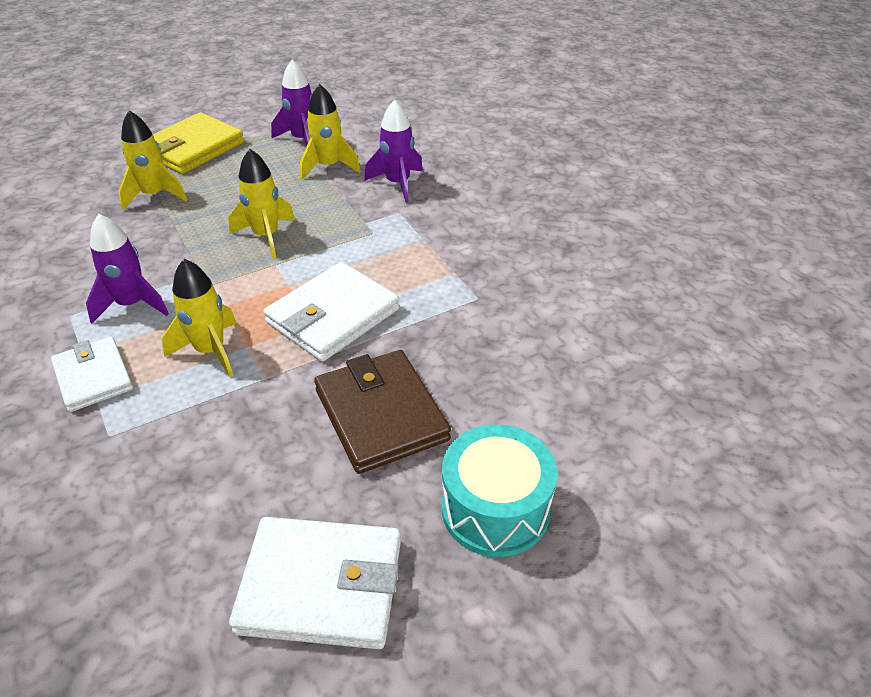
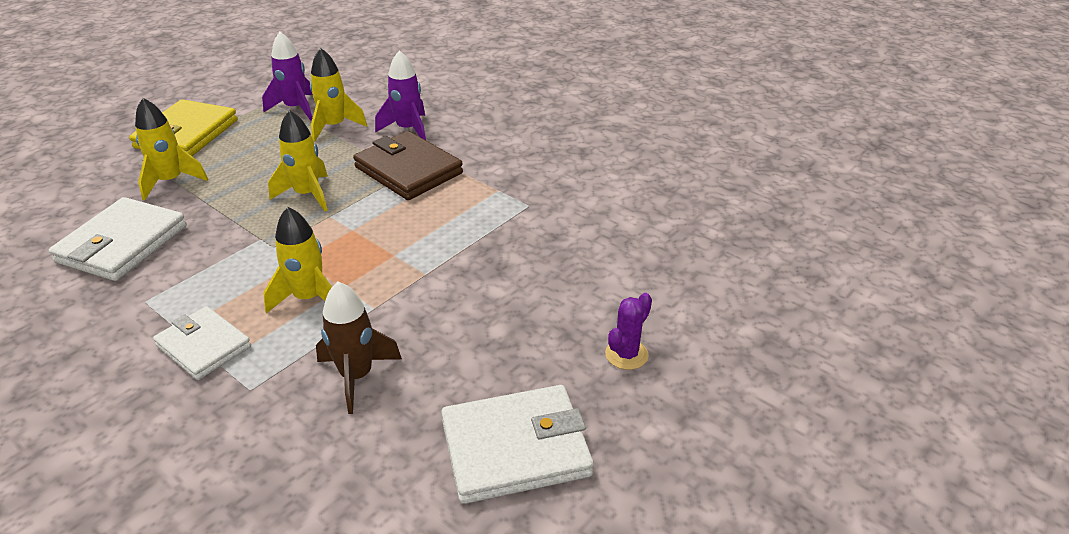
camera: 20 degrees left, 5 degrees down
(132, 305) = (205, 278): purple rocket -> none
(210, 451) = (357, 376): none -> brown rocket
(333, 316) = (408, 246): white wallet -> white wallet (122, 244)
(381, 414) = (495, 311): brown wallet -> brown wallet (408, 170)
(495, 509) = (626, 354): turquoise drum -> purple cactus

